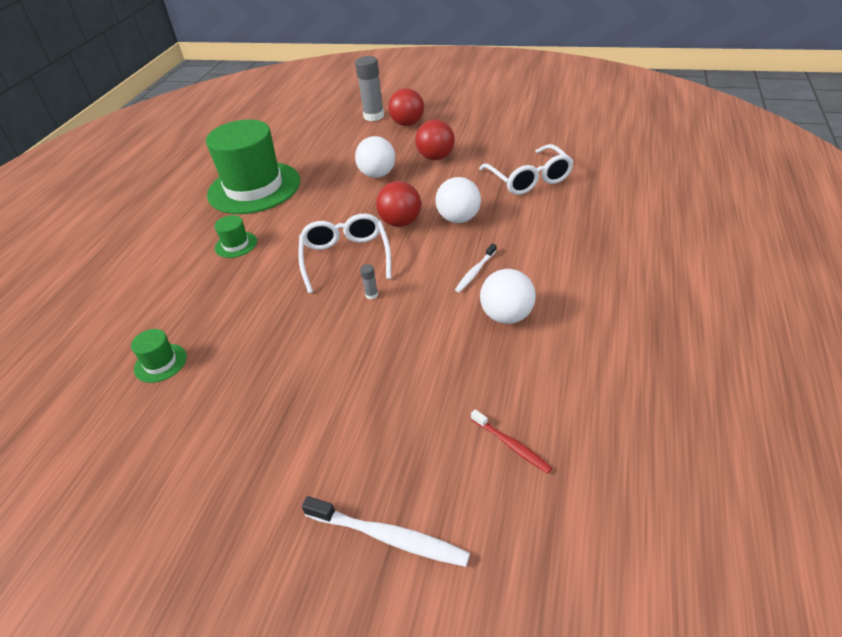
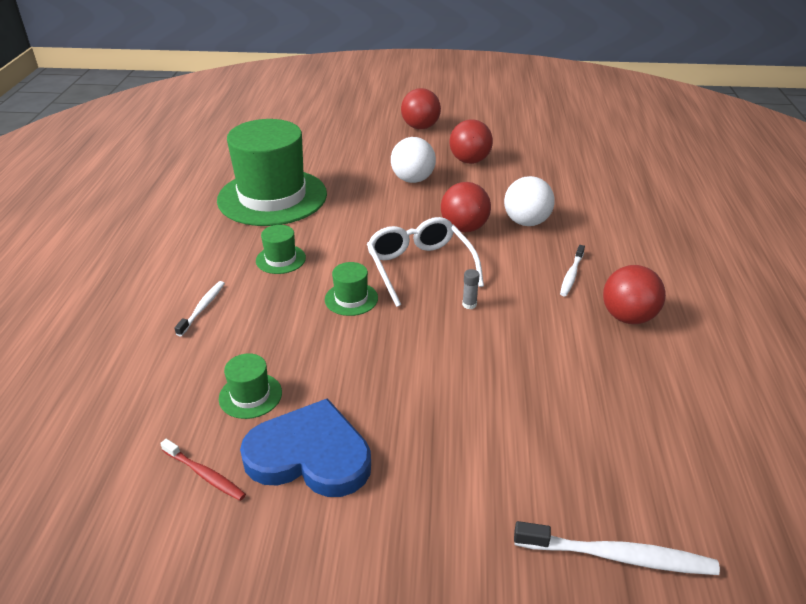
camera: 15 degrees left, 5 degrees down
(157, 284) = (202, 308): none -> white toothbrush
(182, 418) = (310, 455): none -> blue heart
(276, 283) = (351, 299): none -> green hat
(374, 116) = (377, 120): grey glue stick -> none
(507, 316) = (628, 317): white ball -> red ball
(511, 445) = (699, 446): red toothbrush -> red toothbrush (205, 475)
(529, 179) = (581, 180): white glasses -> none

